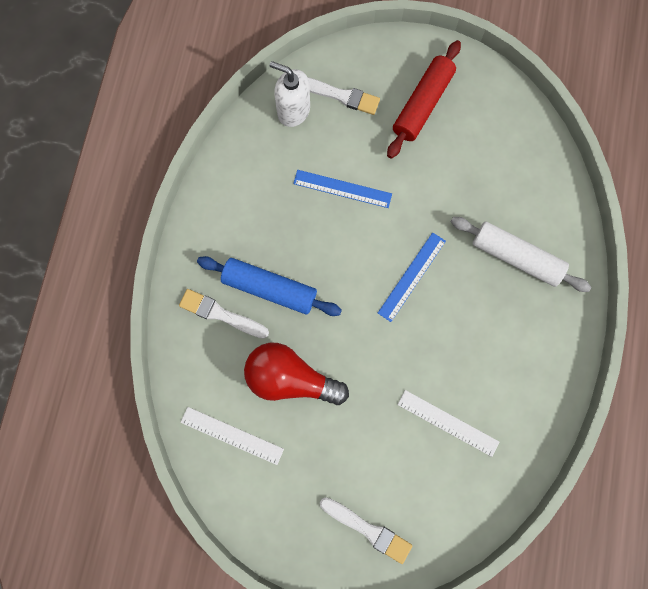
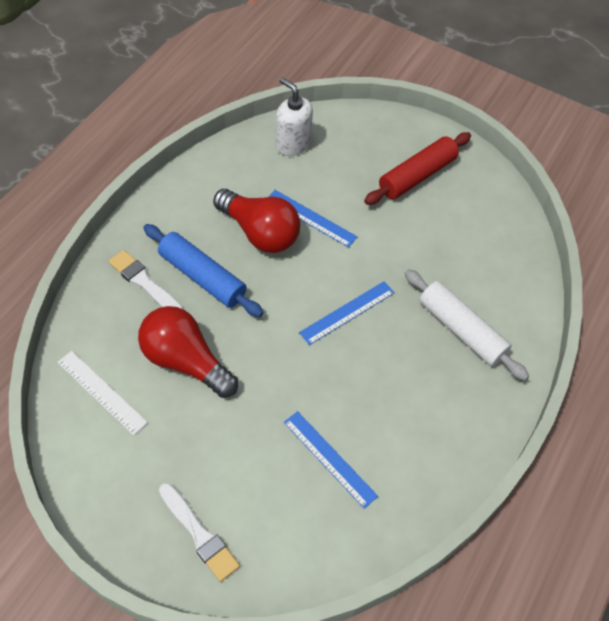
camera: 15 degrees right, 20 degrees down
(302, 222) = (259, 233): none -> red light bulb
(340, 95) = (341, 146): white brush -> none
(448, 423) = (330, 458): white ruler -> blue ruler

